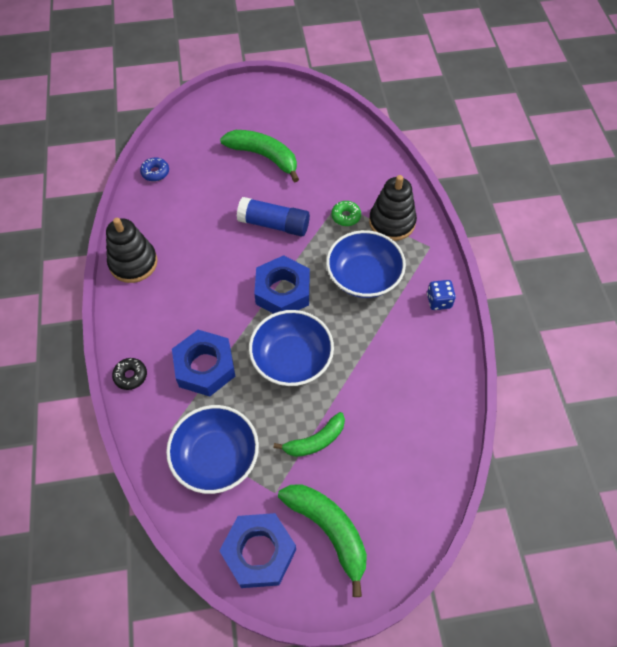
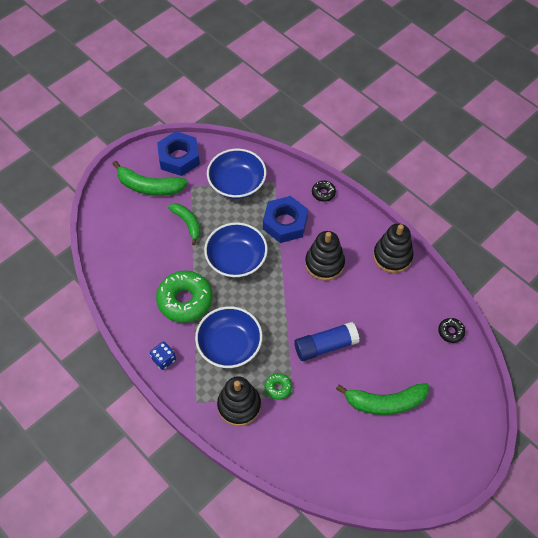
camera: 145 degrees right, 0 degrees up
(155, 172) = (450, 332): blue donut -> black donut
(205, 297) = (324, 263): none -> black stacking toy
(282, 291) = (277, 299): blue nut -> none
(315, 440) = (187, 223): green banana -> green banana turned 120 degrees clockwise
(379, 347) = (185, 300): none -> green donut

